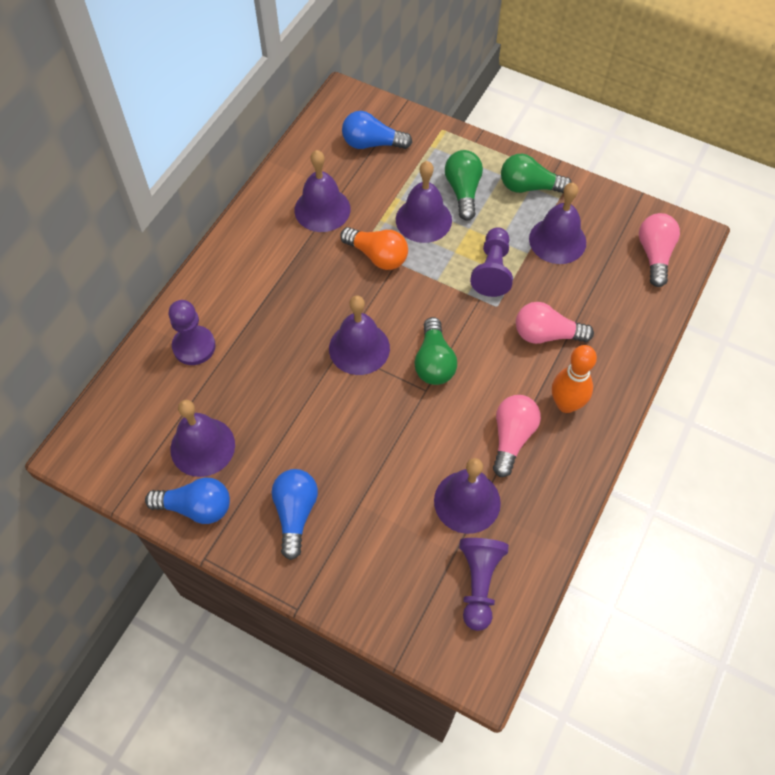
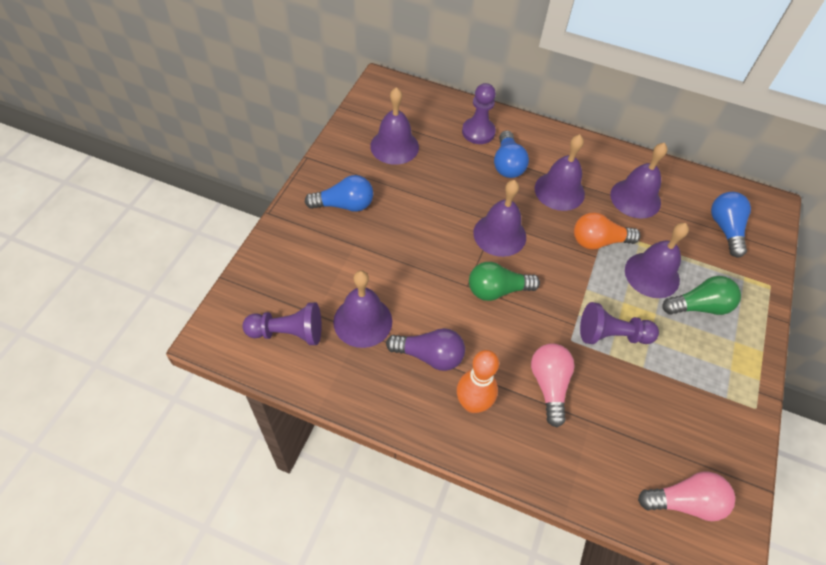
camera: 80 degrees right, 5 degrees down
(196, 507) = (346, 148): blue light bulb -> blue light bulb (507, 164)
(377, 256) = (598, 241): orange light bulb -> orange light bulb turned 60 degrees clockwise
(512, 438) = (429, 355): pink light bulb -> purple light bulb
(529, 187) = (729, 367): green light bulb -> none
(557, 240) = (669, 396): purple bell -> purple bell (559, 191)

